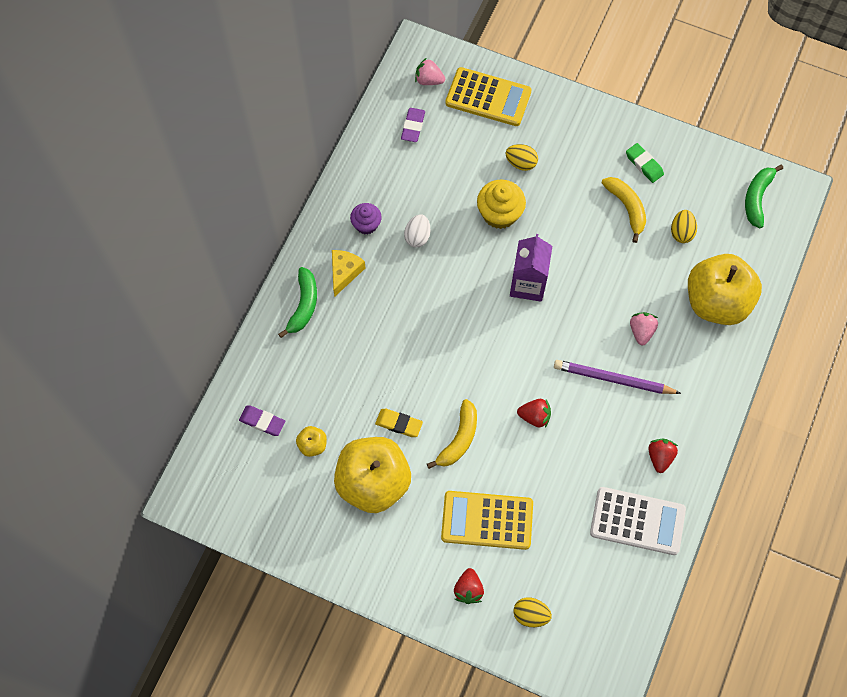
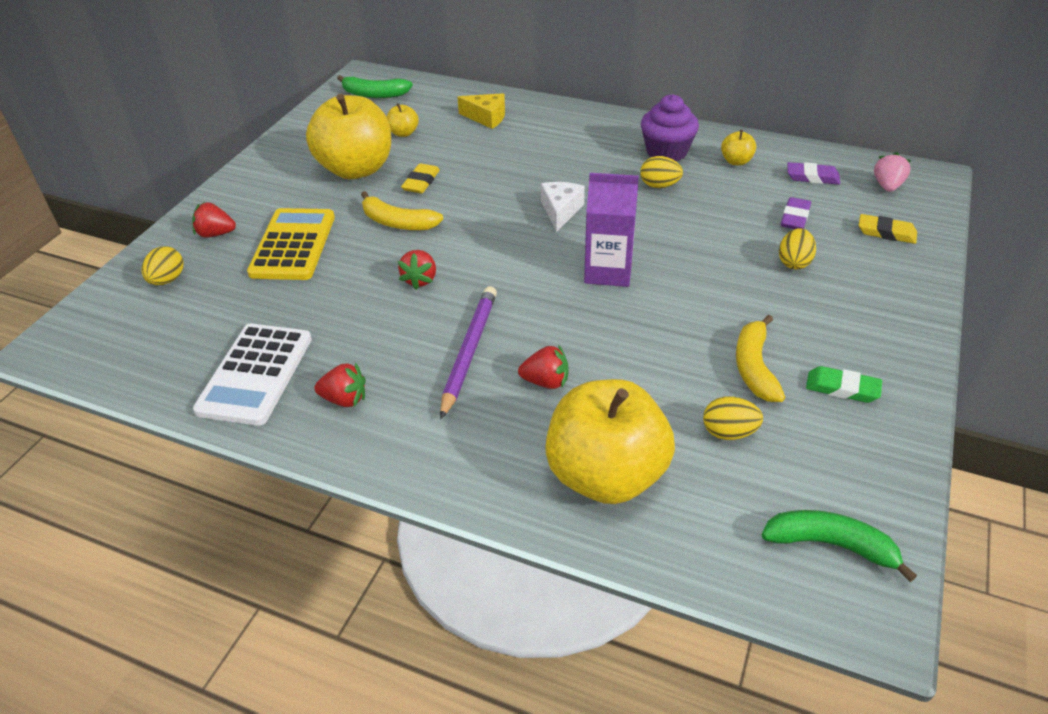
camera: 90 degrees right, 25 degrees down
(262, 421) = (432, 106): purple eraser -> purple eraser (795, 217)
(303, 305) = (560, 120): green banana -> green banana (374, 94)
(344, 272) = (603, 141): yellow cheese -> yellow cheese (486, 117)
(366, 224) = (666, 152): purple cupcake -> purple cupcake, size x1.56
(385, 175) = (736, 161): none -> yellow apple
(417, 236) = (659, 185): white egg -> yellow egg
(449, 313) = (560, 211): none -> white cheese
(488, 97) = (886, 232): yellow calculator -> yellow eraser
(499, 214) = (708, 246): yellow cupcake -> none
(626, 208) = (754, 367): yellow banana -> yellow banana turned 120 degrees clockwise
(641, 331) = (546, 381): pink strawberry -> red strawberry
(644, 164) = (842, 388): green eraser -> green eraser turned 60 degrees clockwise

